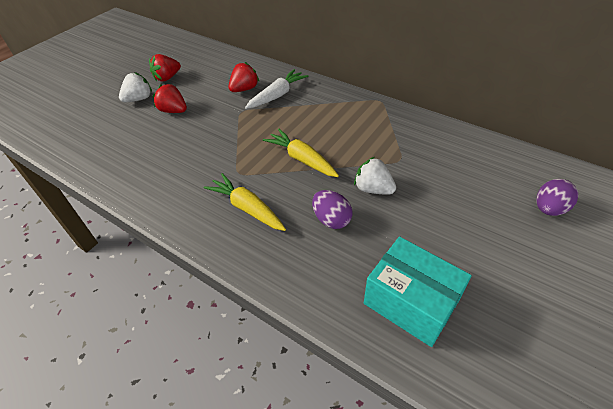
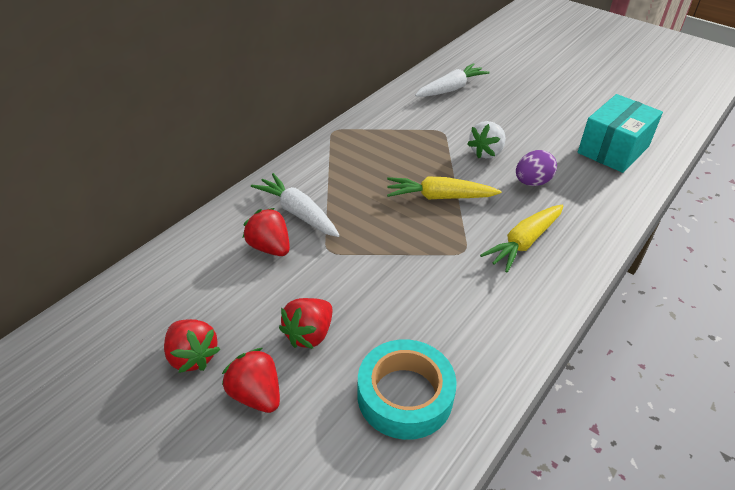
camera: 90 degrees left, 5 degrees down
(122, 148) = (405, 395): none -> turquoise tape
(139, 99) = (256, 394): white strawberry -> red strawberry
(301, 159) = (439, 197): yellow carrot -> yellow carrot turned 45 degrees clockwise
(483, 165) = (451, 89): none -> white carrot
(549, 209) = (503, 72): purple egg -> none

